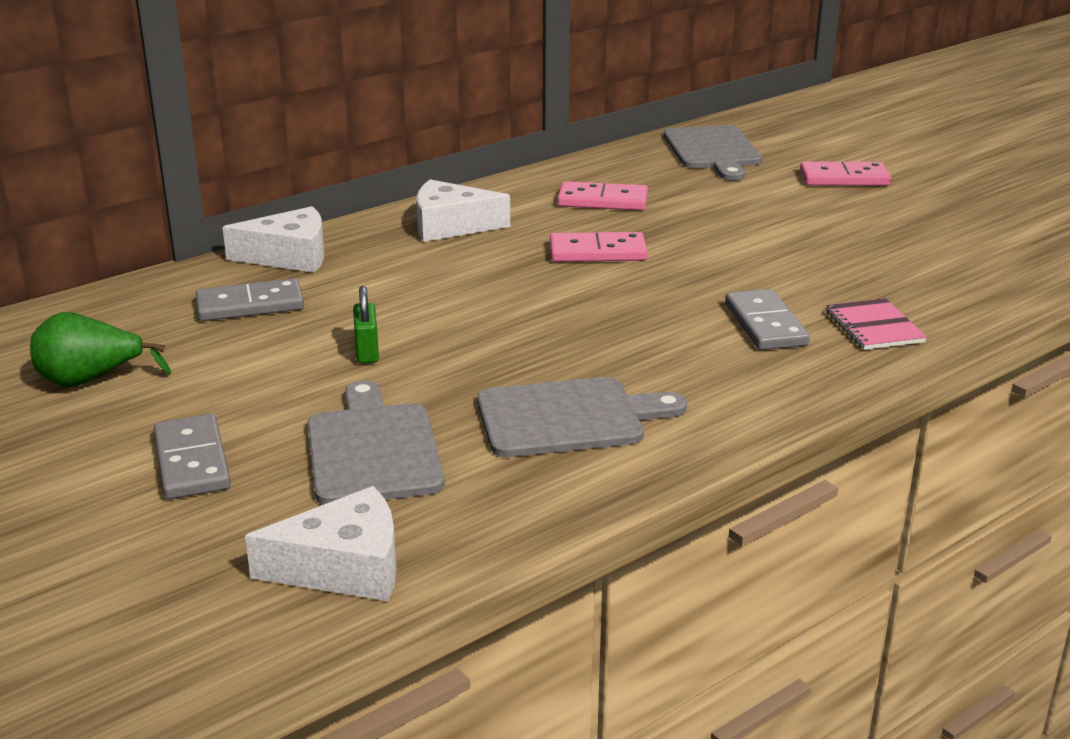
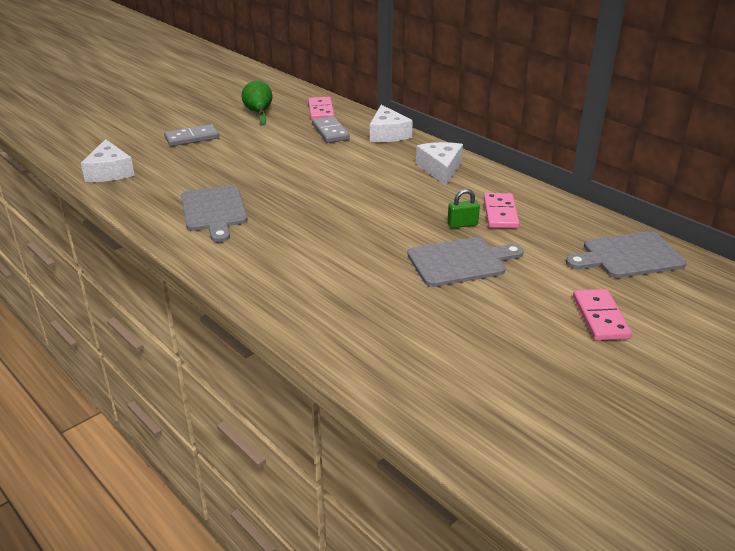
camera: 85 degrees right, 5 degrees up
(367, 352) = (283, 161): green padlock -> green padlock (462, 224)
(373, 449) = (194, 169): grey cutting board -> grey cutting board (460, 262)
(597, 252) = (415, 213): pink domino -> pink domino (321, 111)
(765, 324) = (319, 269): grey domino -> none
(874, 327) = (318, 310): pink notebook -> none

